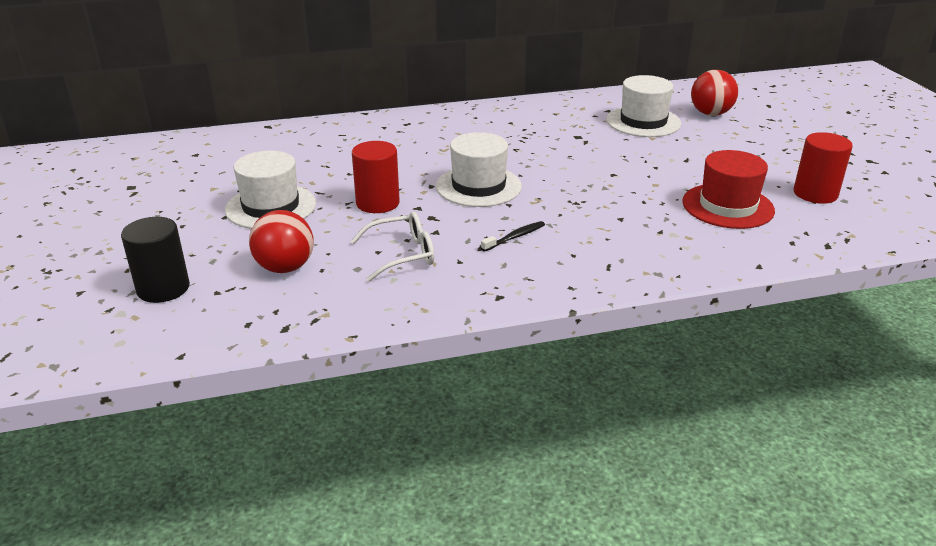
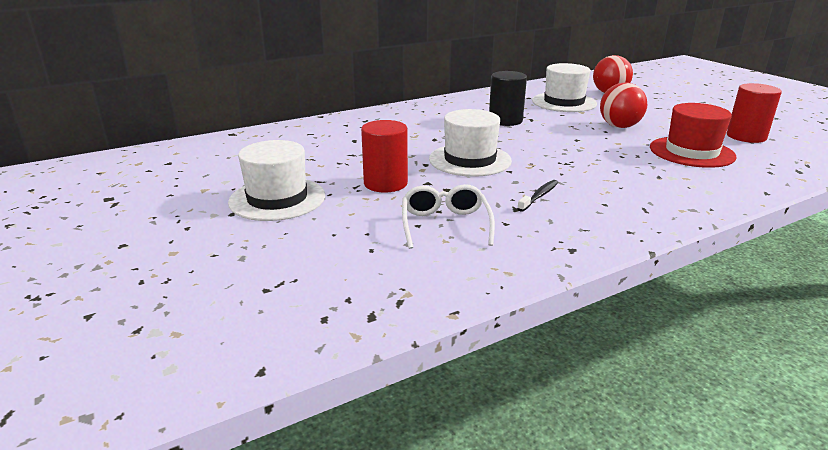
camera: 15 degrees left, 5 degrees down
(163, 288) = (197, 295): black cylinder -> black cylinder (505, 120)
(285, 268) = (330, 253): red ball -> red ball (619, 126)
(402, 254) = (445, 224): white glasses -> white glasses turned 60 degrees counterclockwise

